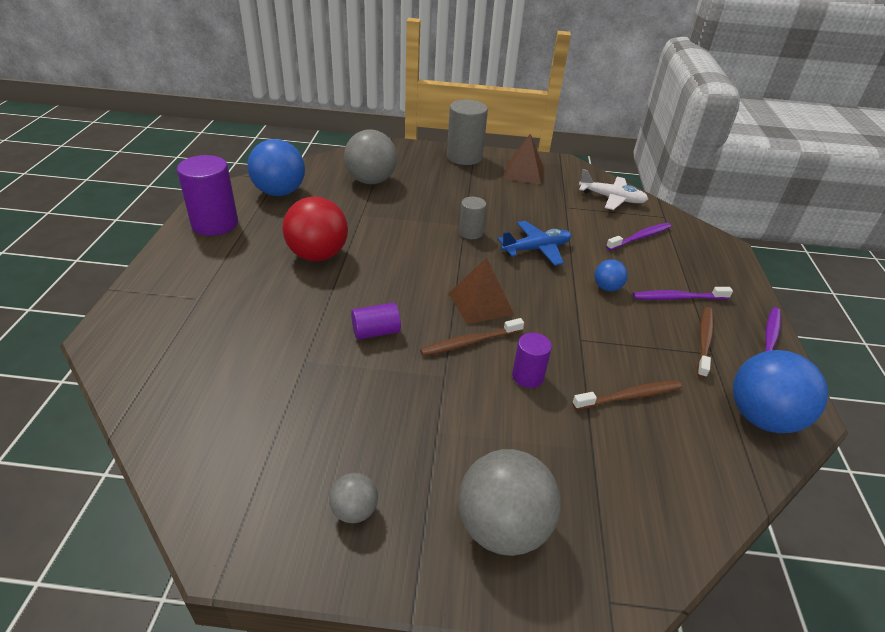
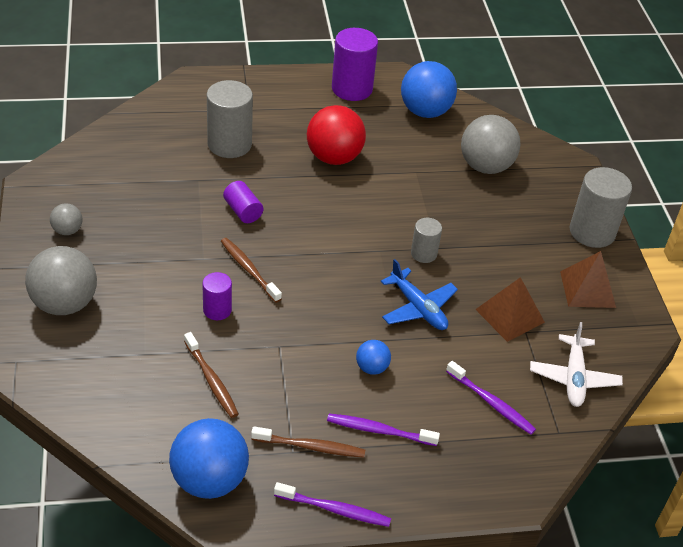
camera: 75 degrees right, 5 degrees up
(254, 324) = (229, 144): none -> grey cylinder
(480, 303) = (306, 272): brown pyramid -> brown pyramid (510, 315)
(678, 298) = (379, 430): purple toothbrush -> purple toothbrush turned 60 degrees counterclockwise

